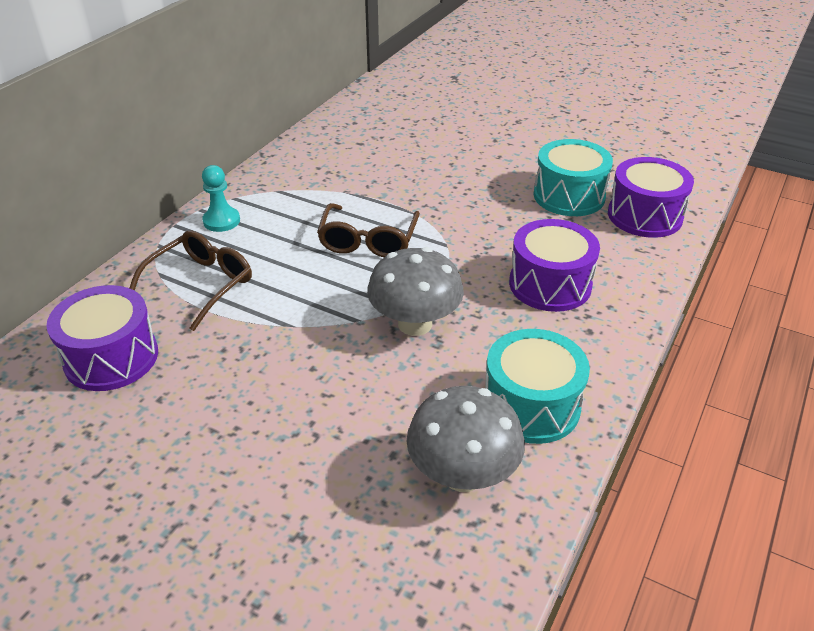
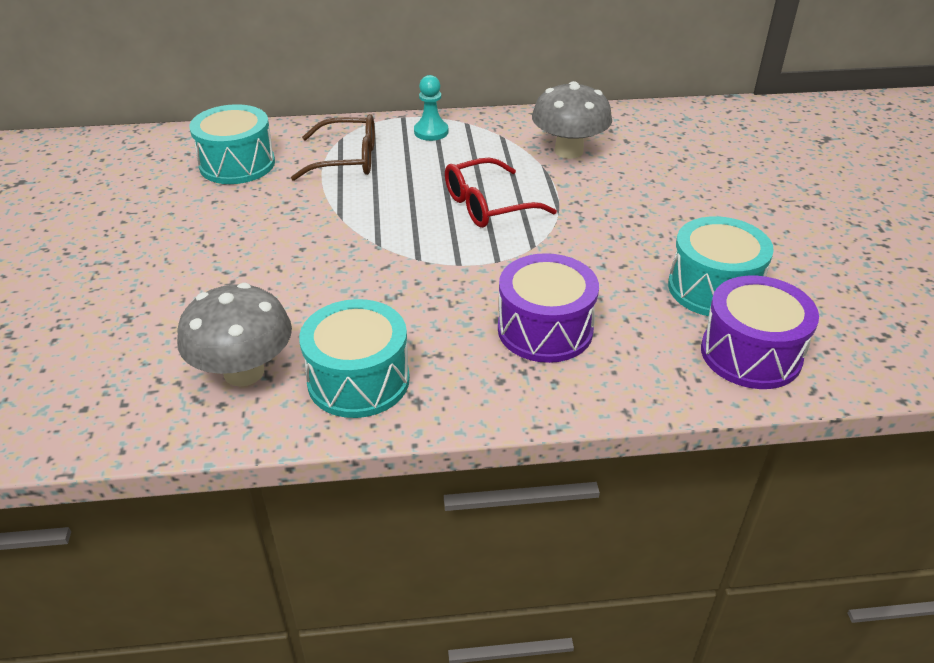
camera: 55 degrees right, 0 degrees up
(111, 357) = (237, 164): purple drum -> turquoise drum
(368, 241) = (488, 205): brown glasses -> red glasses
(415, 324) = (403, 274): grey mushroom -> grey mushroom (568, 151)

